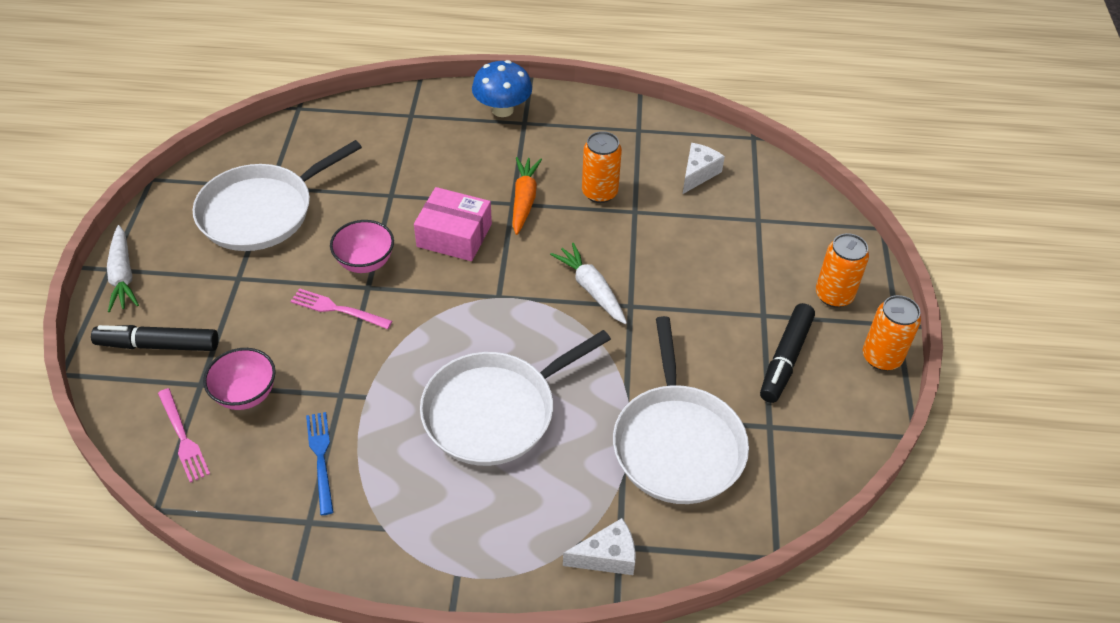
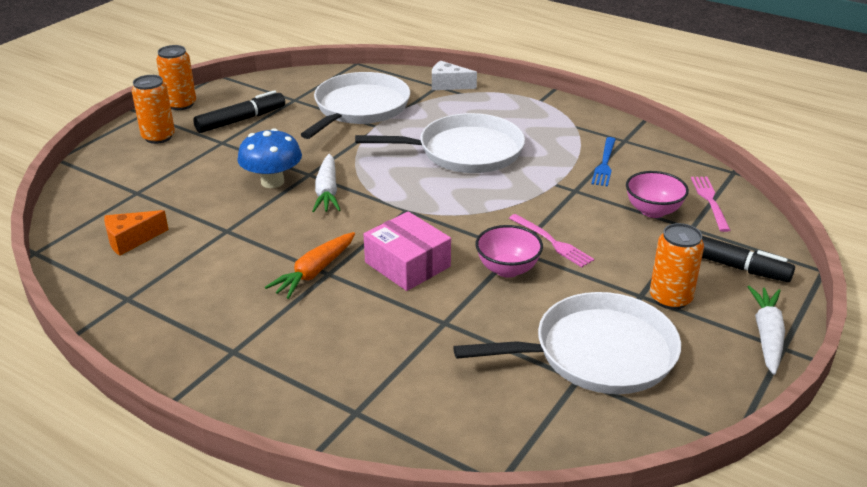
camera: 150 degrees left, 15 degrees down
(502, 110) = (241, 377): blue mushroom -> blue mushroom (272, 182)
(599, 193) = (238, 255): orange can -> orange can (670, 298)
(698, 174) = (131, 240): white cheese -> orange cheese

